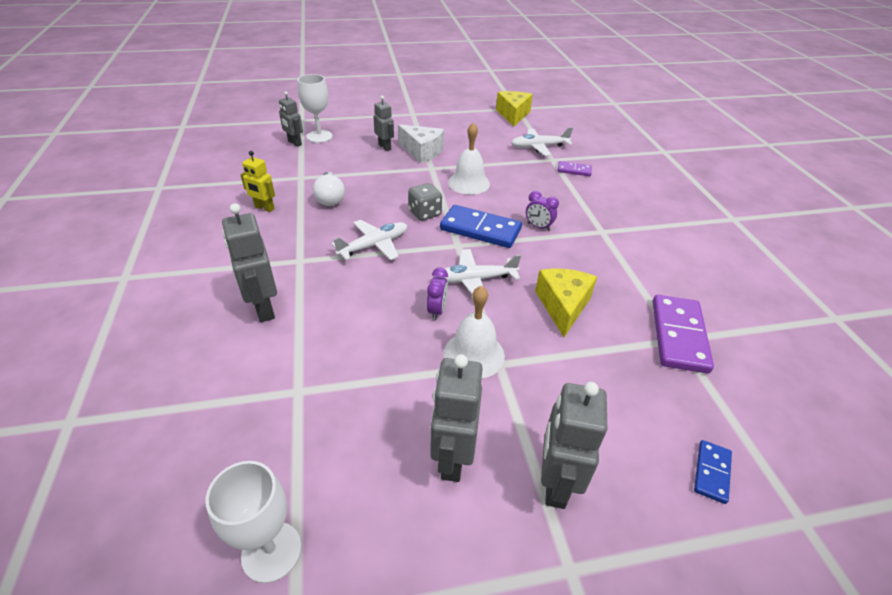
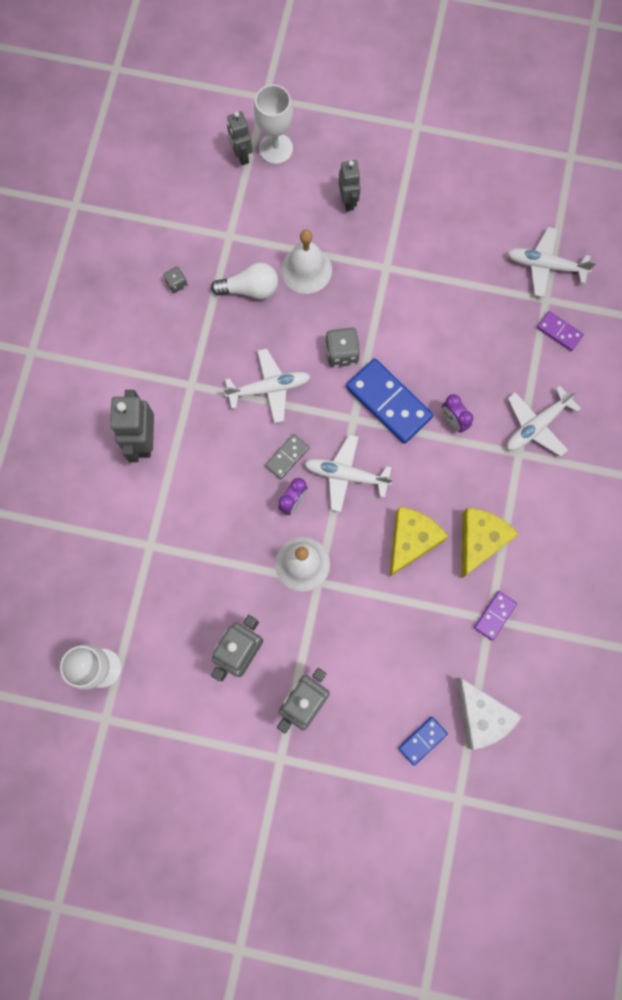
camera: 25 degrees right, 35 degrees up
(264, 208) = (176, 284): yellow robot -> grey dice
(330, 198) = (250, 289): white light bulb -> white light bulb turned 105 degrees counterclockwise
(414, 282) = (287, 457): none -> grey domino
(422, 152) = (390, 227): white cheese -> white cheese (481, 715)
(469, 183) = (416, 314): white bell -> white bell (306, 269)
(513, 115) = (555, 173): yellow cheese -> yellow cheese (479, 541)
(601, 214) = (537, 425): none -> white plane
(679, 335) = (495, 616): purple domino -> purple domino, size x0.52

